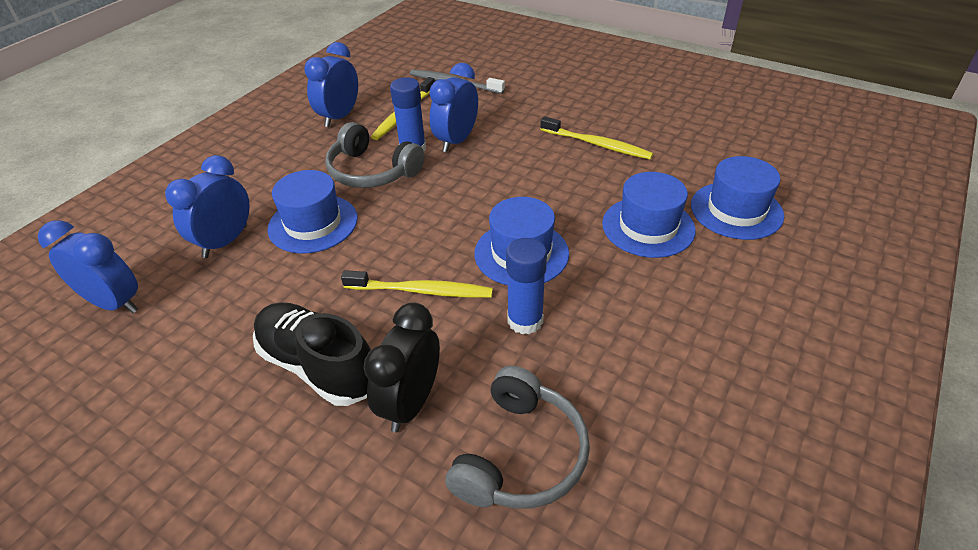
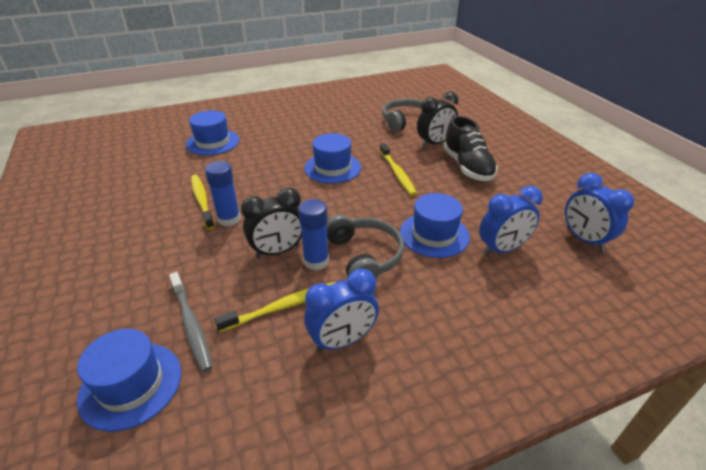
camera: 145 degrees left, 5 degrees down
(422, 291) = (397, 173): yellow toothbrush -> yellow toothbrush turned 150 degrees counterclockwise
(456, 141) = (278, 251): blue clock -> black clock
(525, 320) = (363, 147): blue glue stick -> blue glue stick (229, 219)
(648, 227) = (260, 153): blue hat -> blue hat (131, 385)

